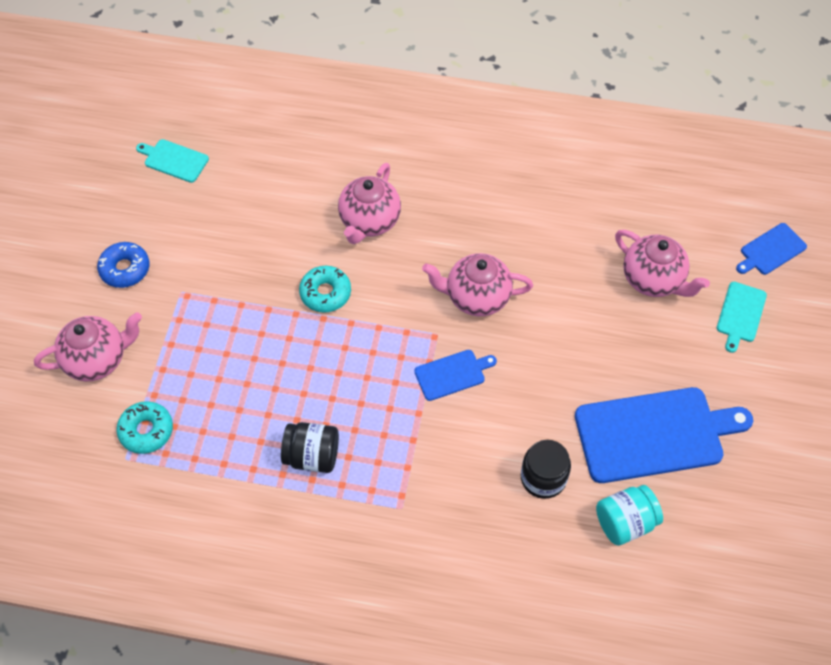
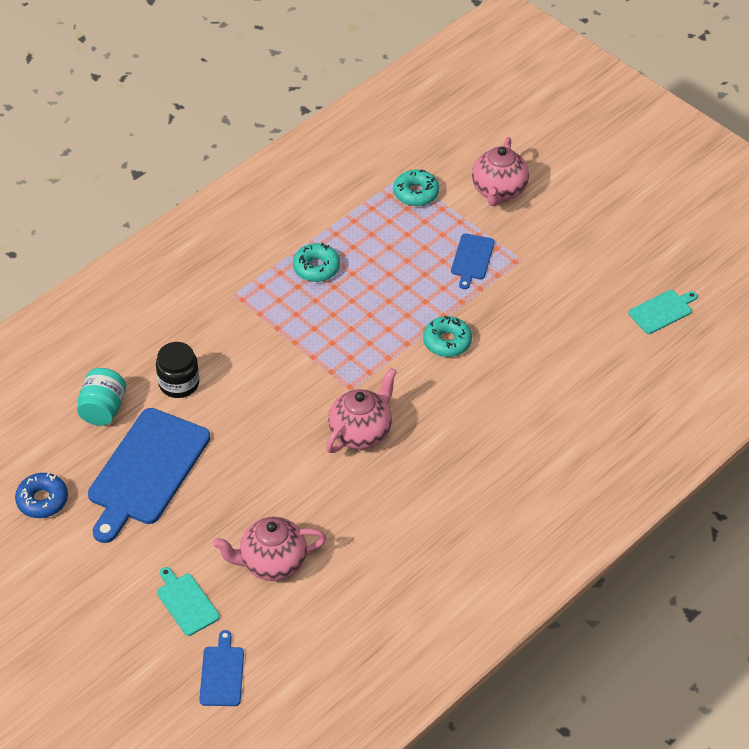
camera: 125 degrees right, 10 degrees down
(125, 269) = (570, 237): blue donut -> blue donut (42, 500)
(312, 456) = (316, 268): black jar -> turquoise donut
(369, 221) = (494, 404): pink teapot -> none
(452, 374) = (308, 379): blue cutting board -> blue cutting board (472, 259)

